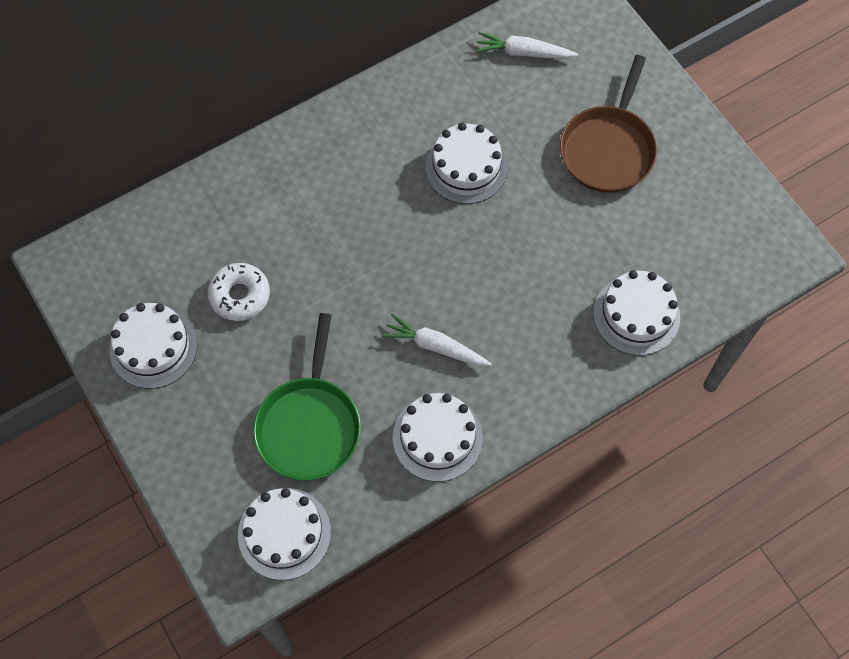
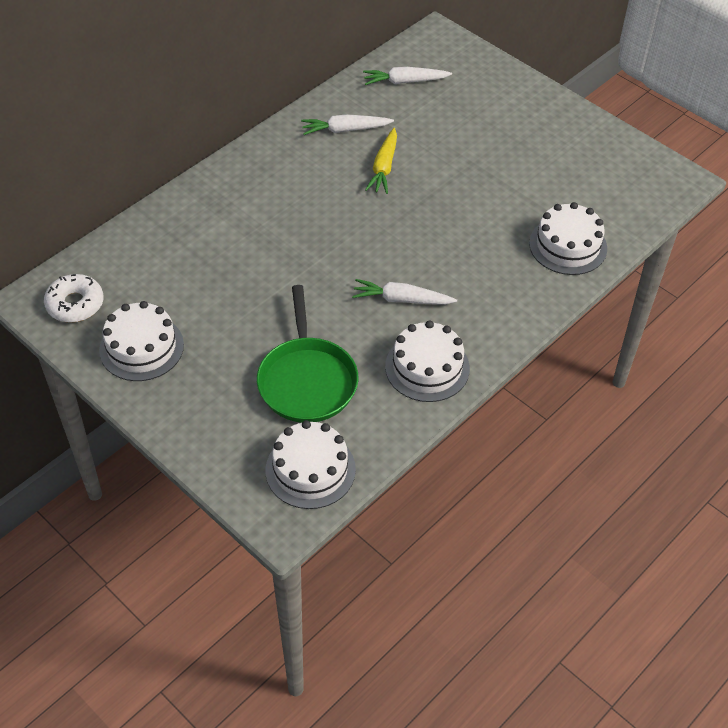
camera: 15 degrees left, 15 degrees down
(240, 295) = (211, 293): white donut -> white donut (75, 304)
(438, 108) = (345, 130): none -> white carrot
(466, 167) = (384, 167): white cake -> yellow carrot
(608, 149) = (500, 135): brown pan -> none

